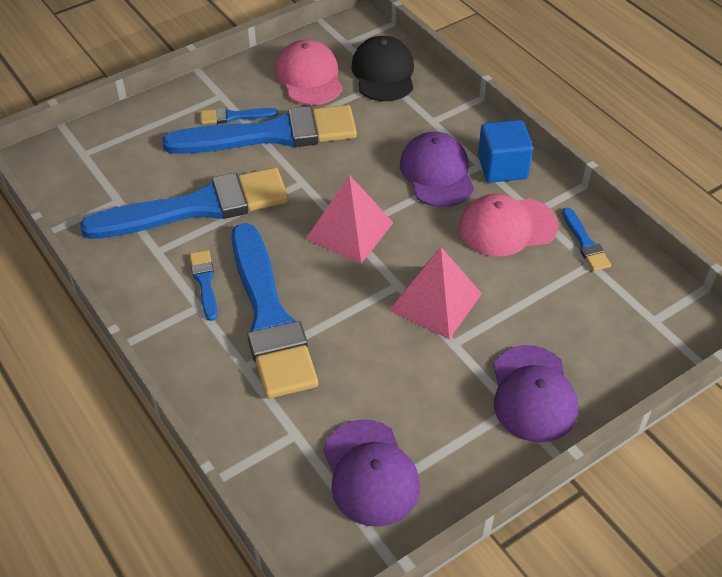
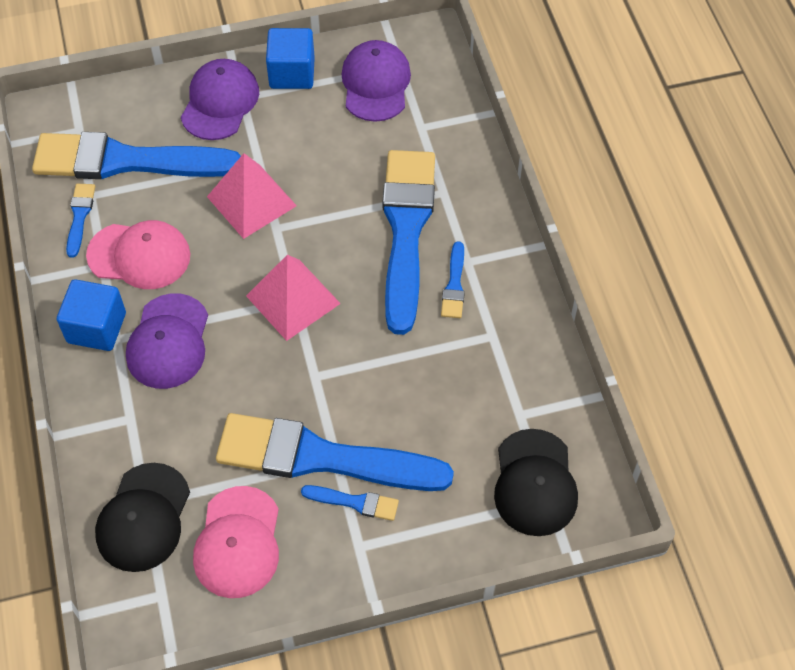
camera: 160 degrees left, 10 degrees up
(96, 160) = (535, 483): none -> black cap
(196, 207) = (438, 377): blue brush -> blue brush (127, 161)
(475, 455) = (292, 73): none -> blue cube

